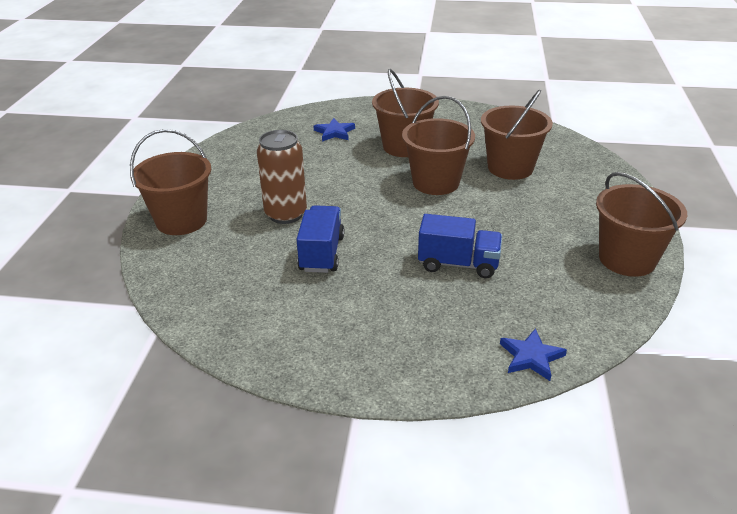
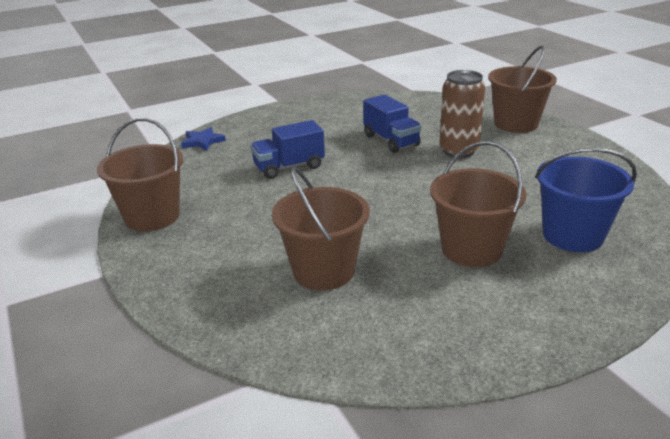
camera: 145 degrees right, 5 degrees down
(334, 132) = (572, 235): blue star -> blue bucket
(435, 182) = (381, 221): brown bucket -> none

